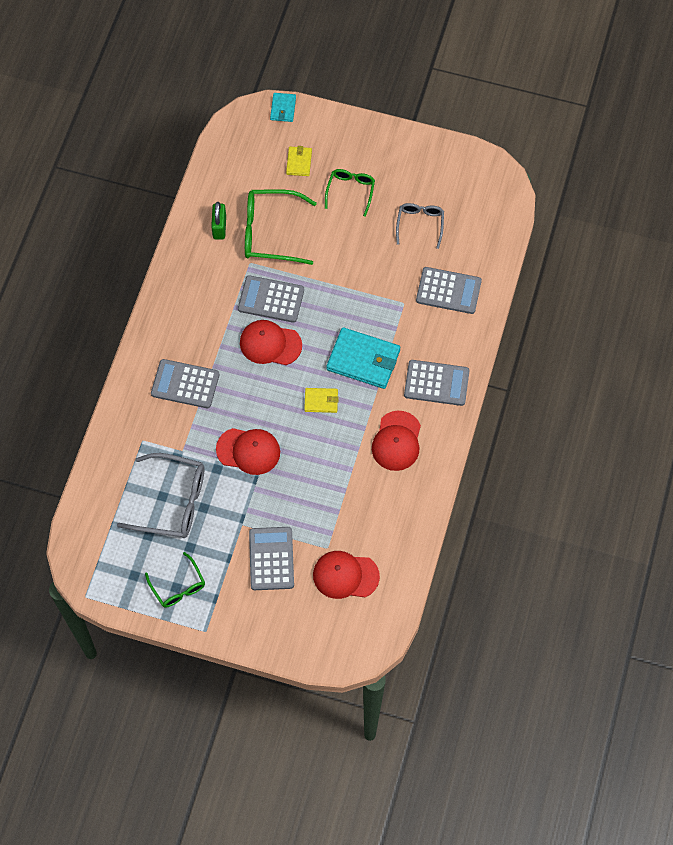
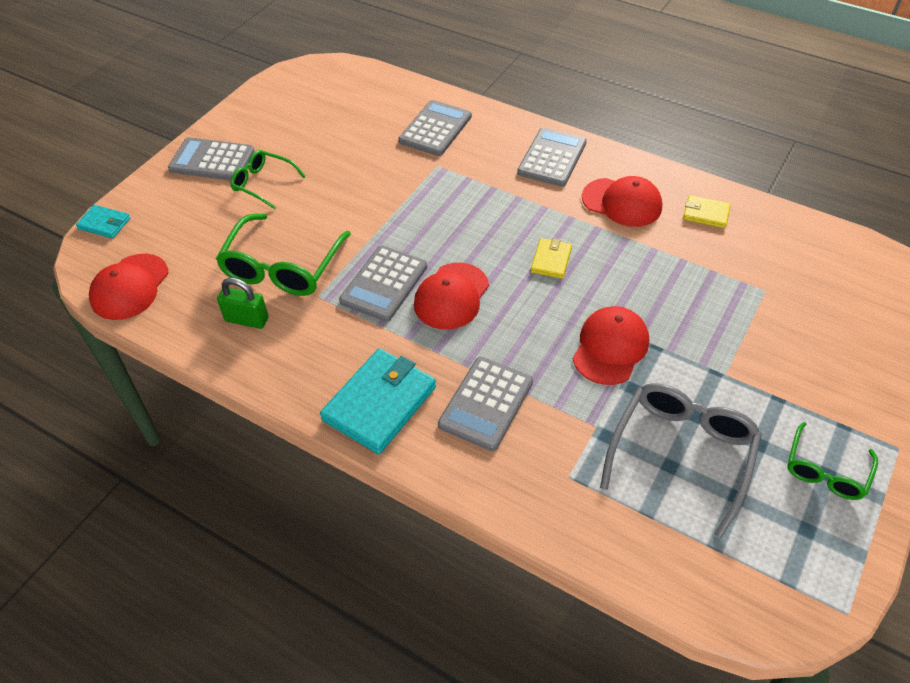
camera: 75 degrees left, 15 degrees down
(178, 586) = (825, 471): green glasses -> green glasses turned 135 degrees clockwise
(271, 559) = (780, 351): grey calculator -> grey calculator (212, 160)
(299, 162) = (194, 222): yellow wallet -> yellow wallet (705, 214)
(345, 575) = (805, 279): red cap -> red cap (130, 287)
(363, 360) = (503, 212): turquoise wallet -> turquoise wallet (380, 403)
(420, 224) = (338, 135): grey glasses -> none

